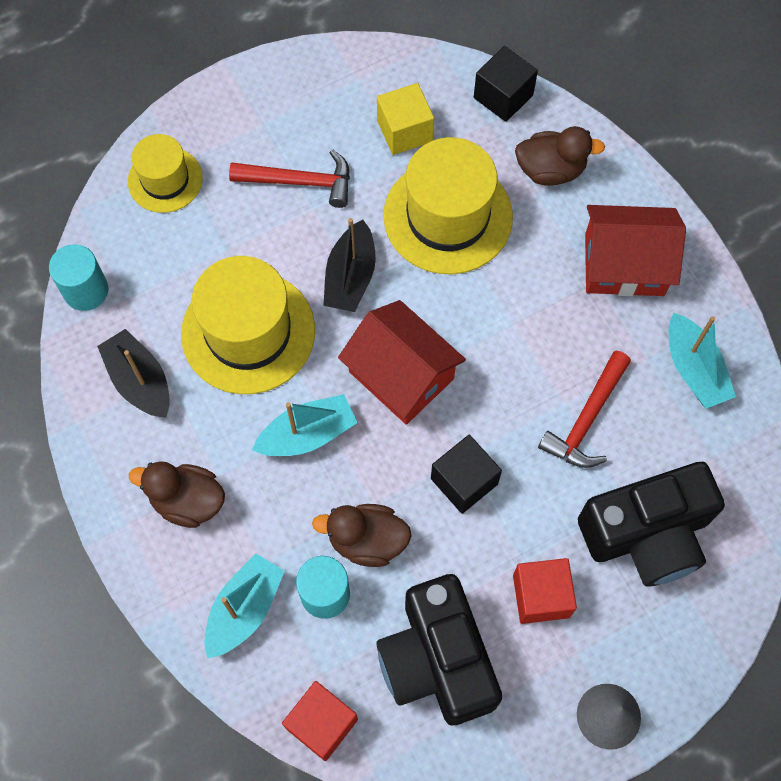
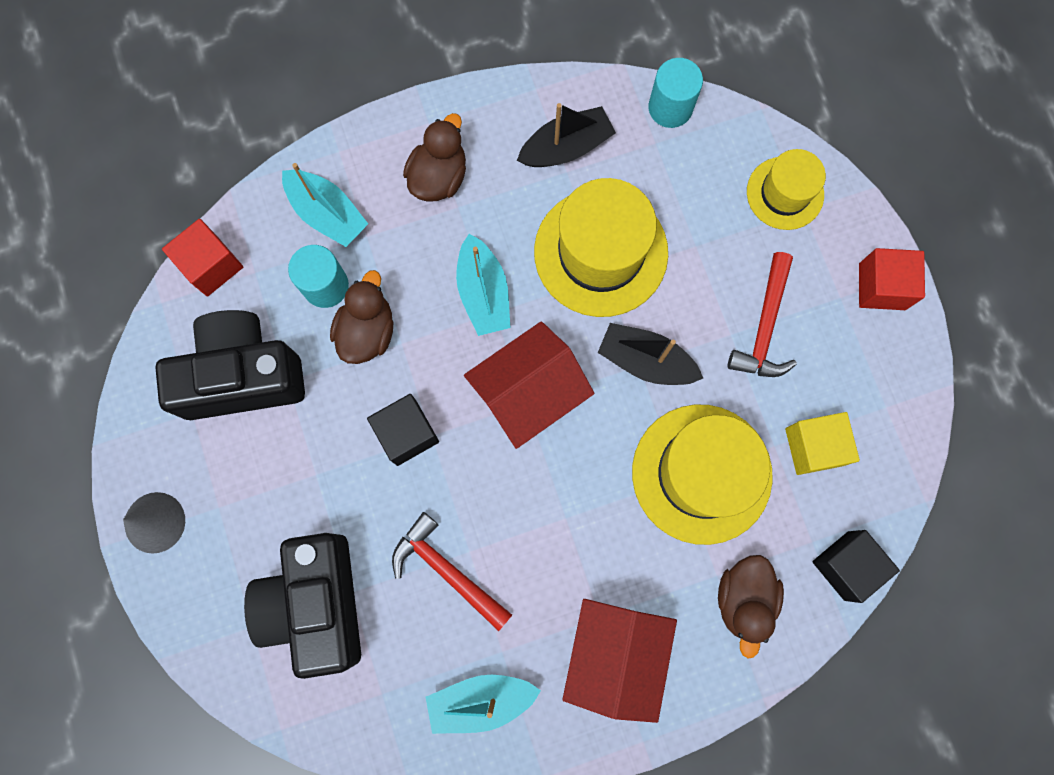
camera: 100 degrees right, 10 degrees up
(541, 596) = (279, 484): red cube -> red cube (882, 286)

